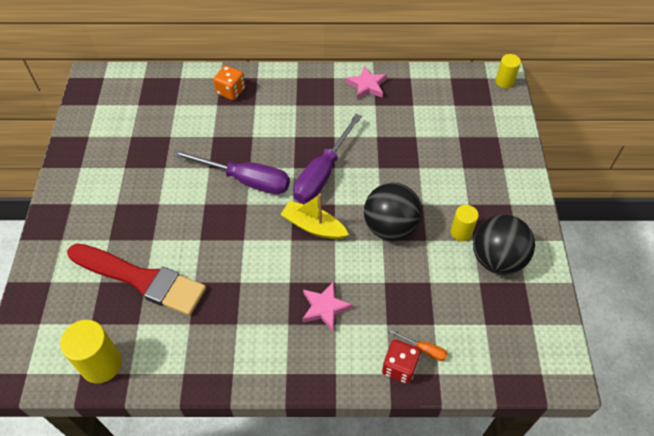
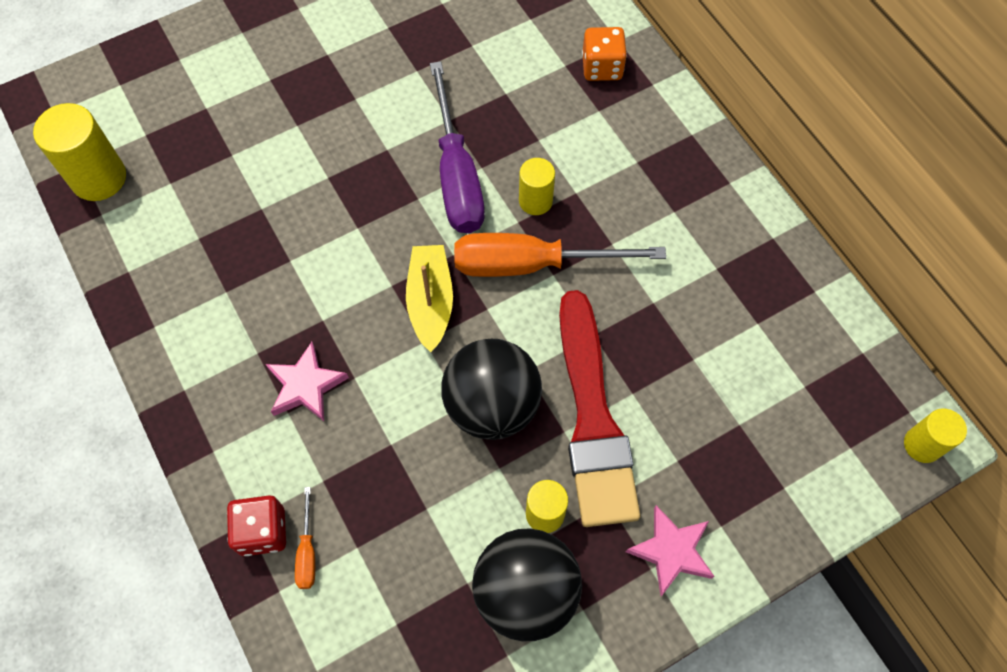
camera: 60 degrees right, 10 degrees up
(141, 279) = (232, 148): red brush -> red brush (593, 418)
(287, 154) = (535, 201): none -> yellow cylinder
(322, 173) = (531, 264): purple screwdriver -> orange screwdriver
(367, 86) = (748, 236): pink star -> pink star (671, 551)

